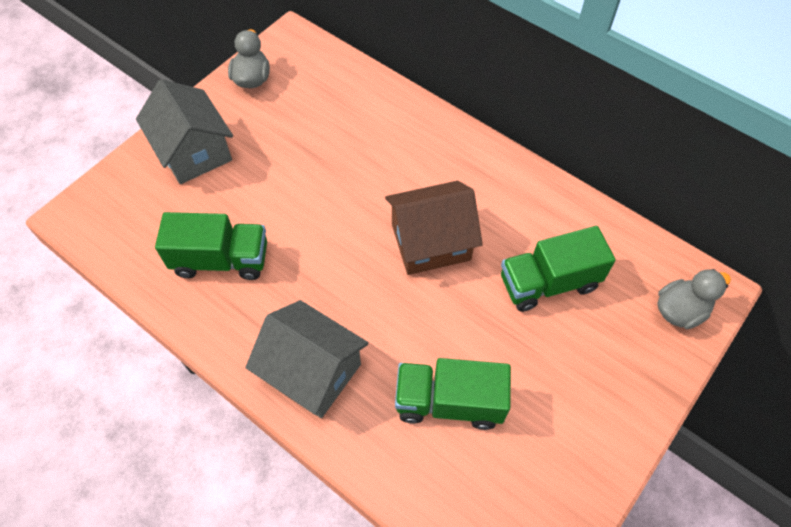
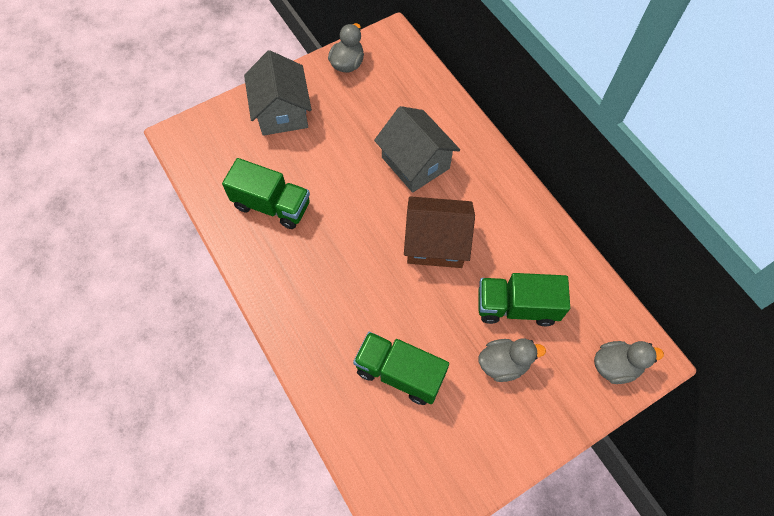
camera: 20 degrees right, 5 degrees up
(312, 372) = (307, 314): grey house -> grey house (415, 163)
(561, 350) = (503, 364): none -> grey duck

